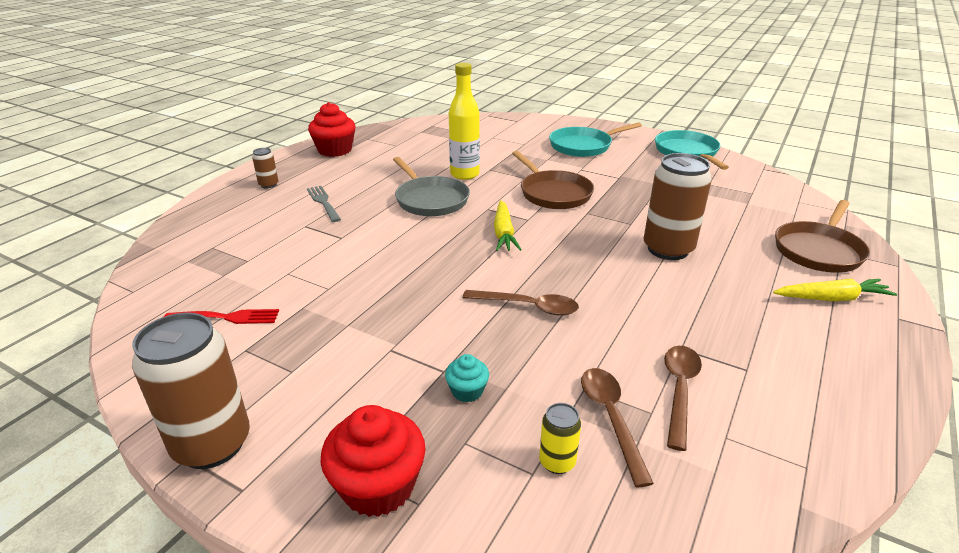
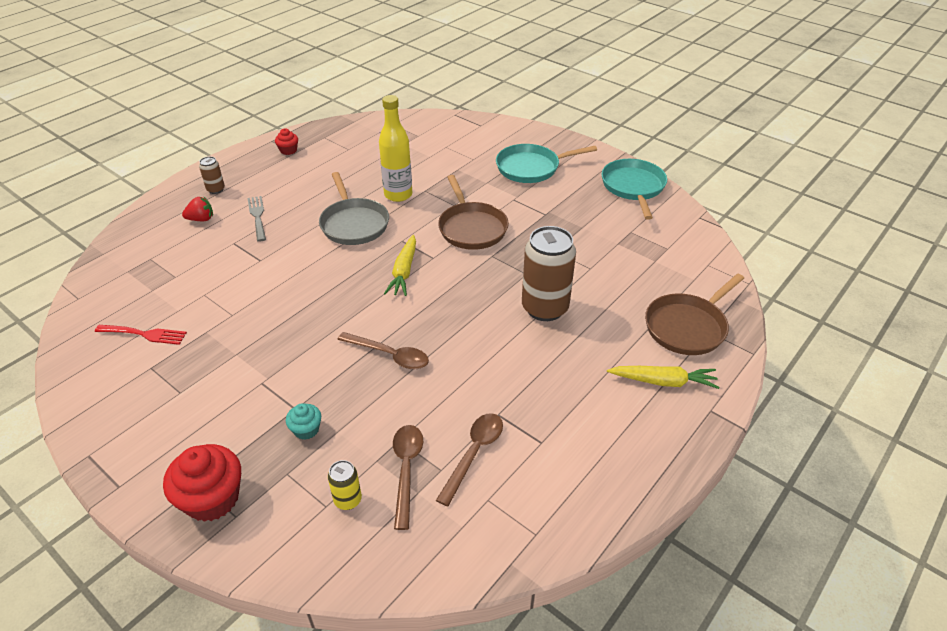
camera: 10 degrees right, 10 degrees up
(212, 444) = (107, 447): brown can -> none
(261, 209) = (201, 219): none -> red strawberry
(335, 150) = (288, 150): red cupcake -> red cupcake, size x0.52

